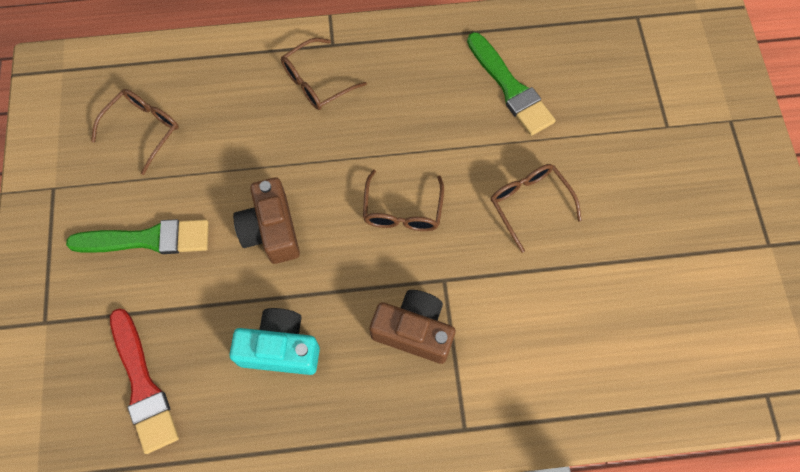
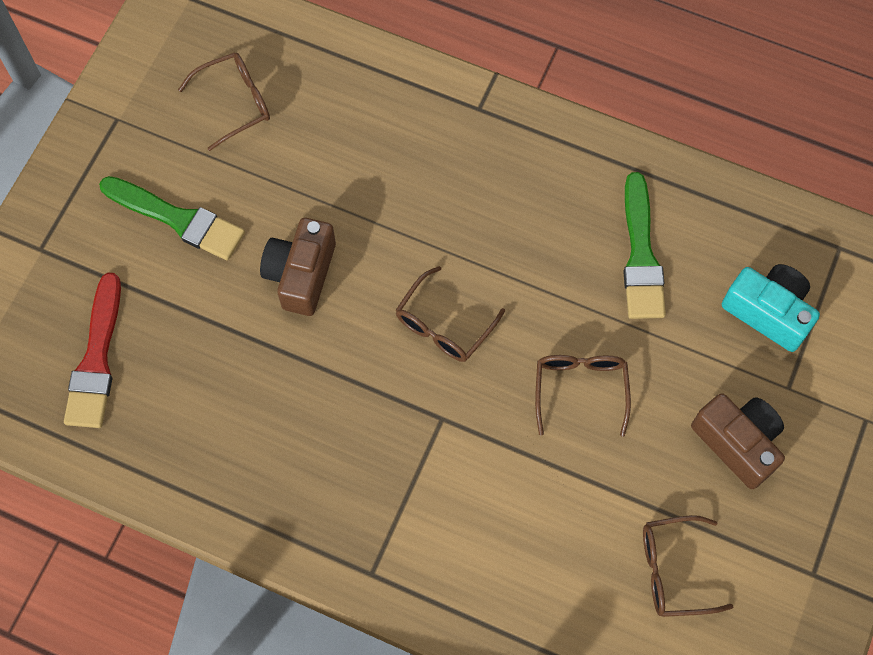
camera: 30 degrees right, 0 degrees up
(280, 348) = (242, 396): turquoise camera -> turquoise camera (768, 312)
(316, 82) = (437, 142): brown glasses -> brown glasses (673, 570)
(414, 331) = (381, 452): brown camera -> brown camera (737, 442)

